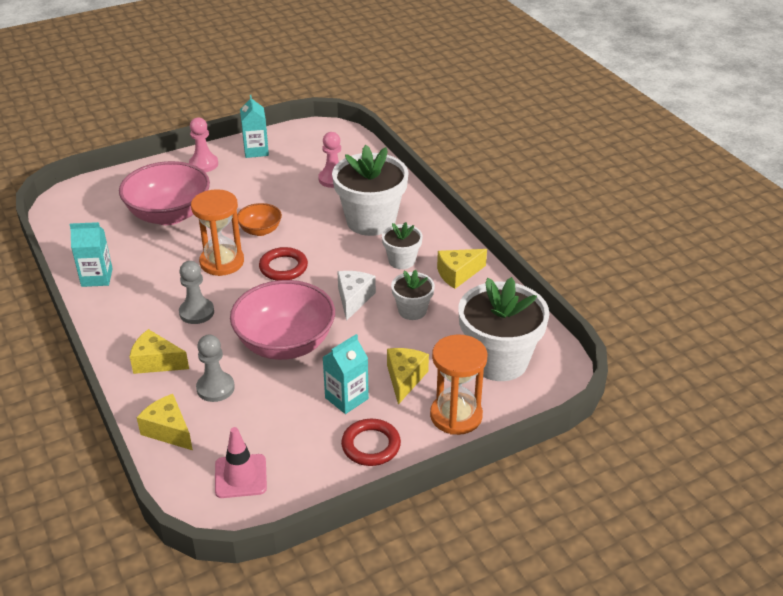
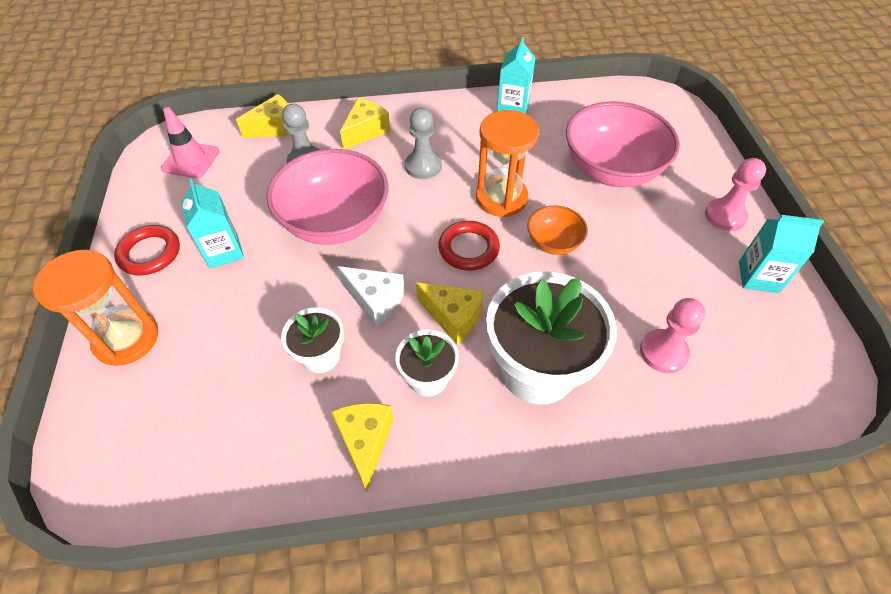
camera: 110 degrees right, 15 degrees up
(404, 379) = (214, 309): yellow cheese -> yellow cheese (453, 317)
(498, 361) = (171, 421): white flower pot -> none

